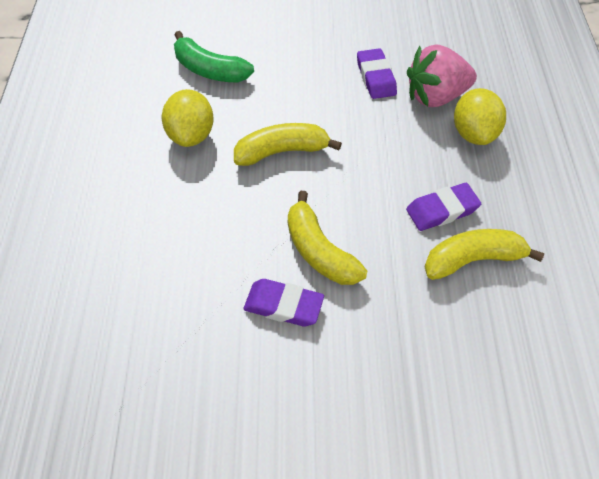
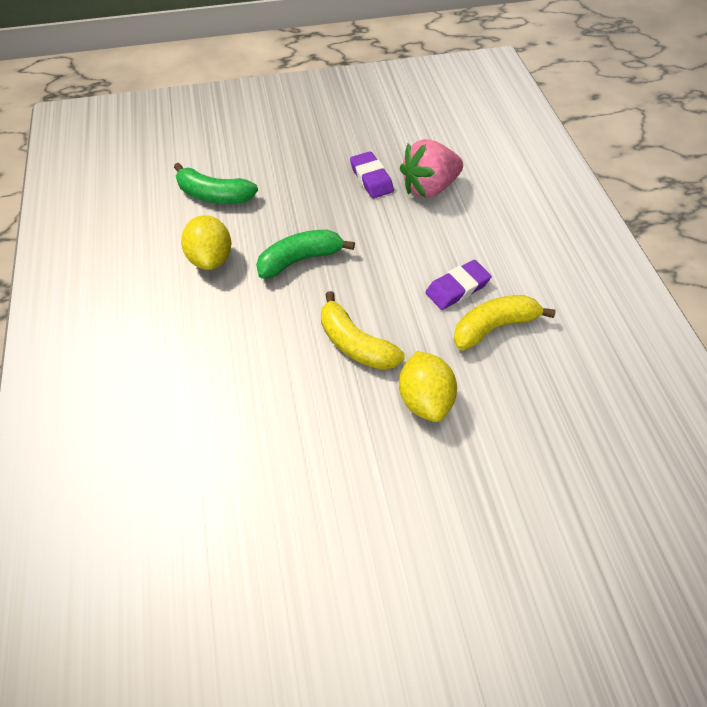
camera: 10 degrees left, 0 degrees up
(281, 151) = (300, 260): yellow banana -> green banana
(283, 305) = (334, 398): purple eraser -> none
(473, 133) = (470, 215): yellow lemon -> yellow lemon (425, 400)

